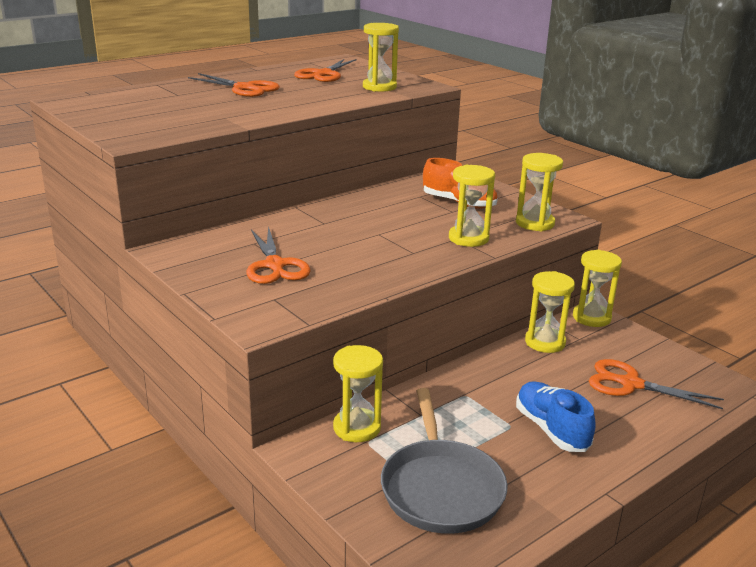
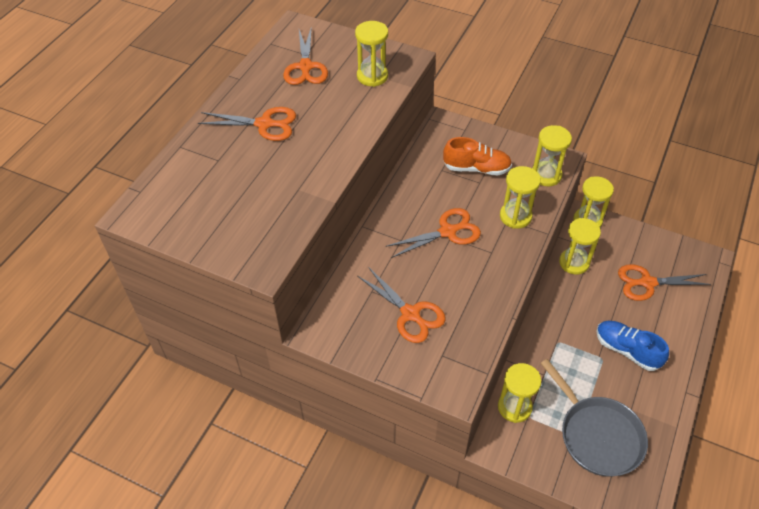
camera: 25 degrees left, 25 degrees up
(380, 230) = (447, 232): none -> orange scissors

